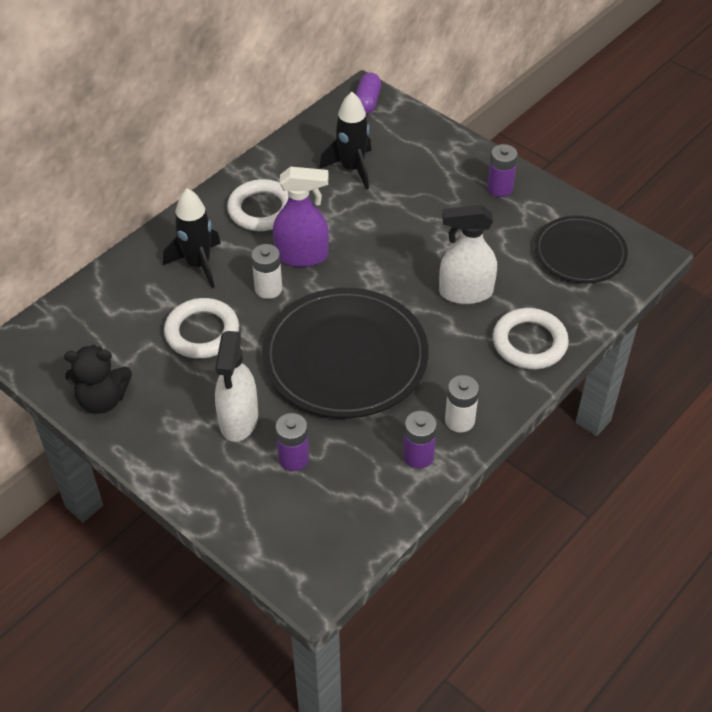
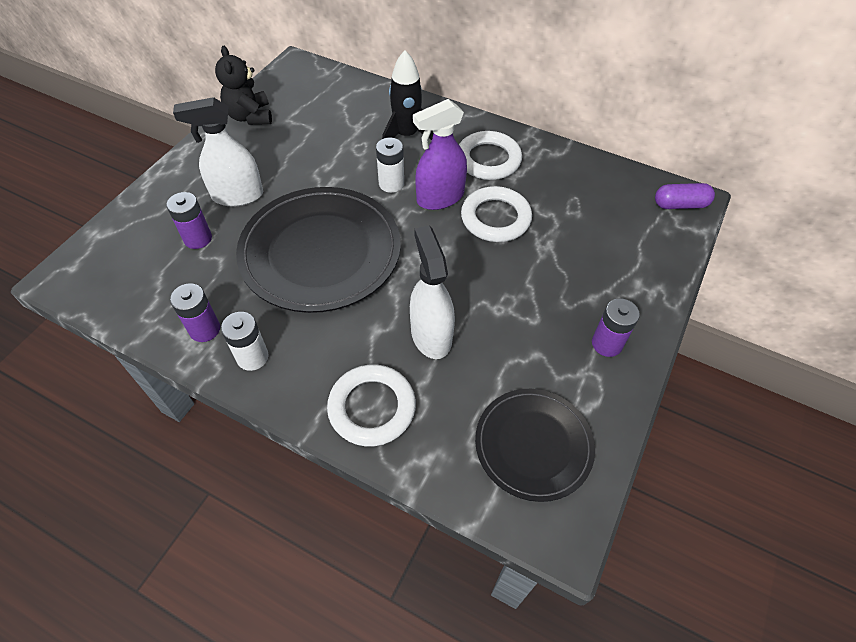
camera: 75 degrees right, 5 degrees up
(202, 332) = (330, 154): white ring -> white ring (495, 218)
(302, 255) = (440, 198): purple spray bottle -> purple spray bottle turned 75 degrees clockwise
(352, 168) = (574, 211): black rocket -> none

